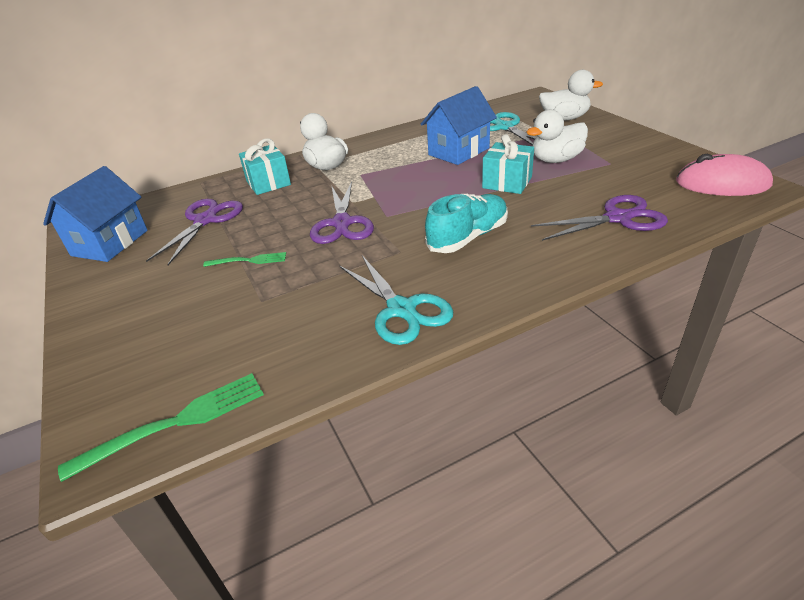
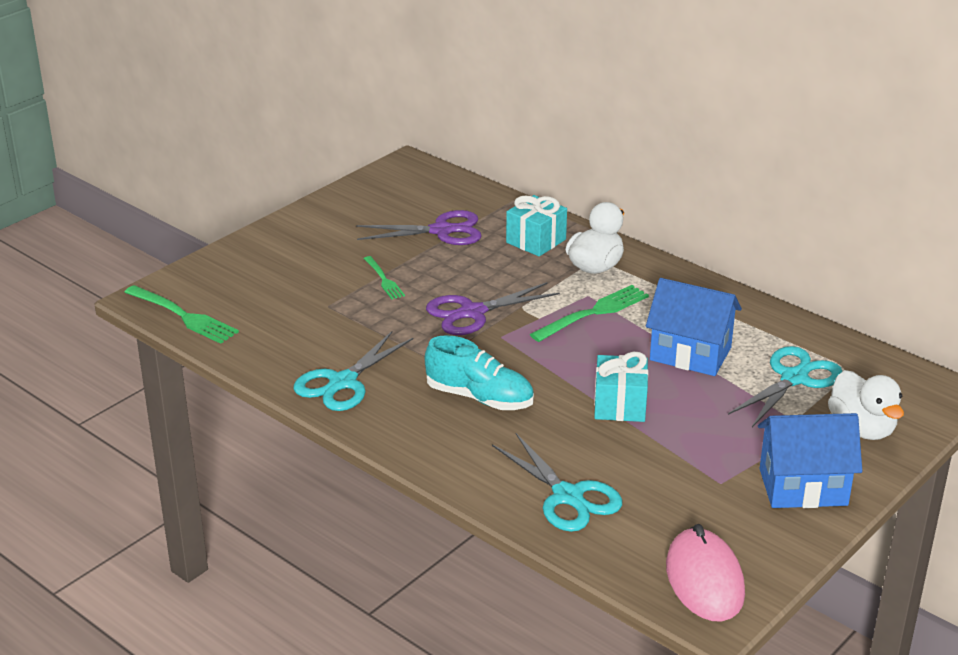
camera: 65 degrees right, 5 degrees down
(110, 243) = (380, 195): blue house -> blue house (803, 487)
(384, 175) = (593, 313): none -> green fork
(556, 160) = (706, 436): white duck -> none
(617, 218) = (568, 496): purple scissors -> turquoise scissors

